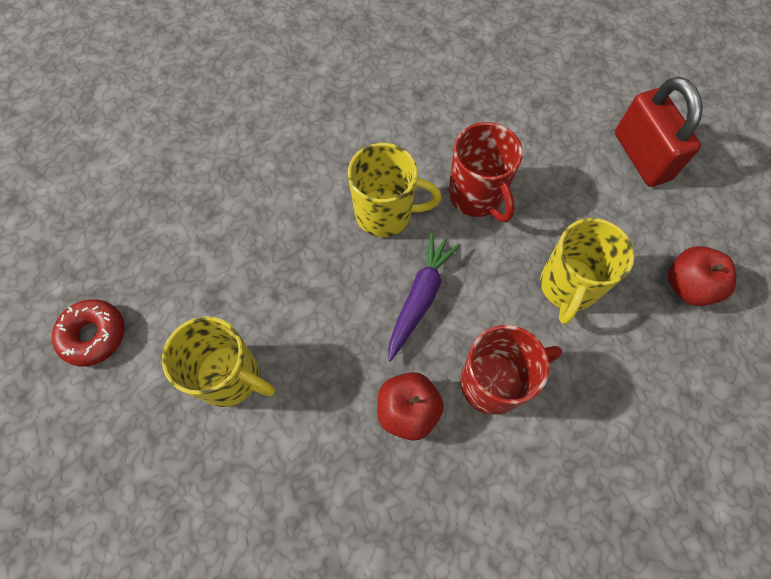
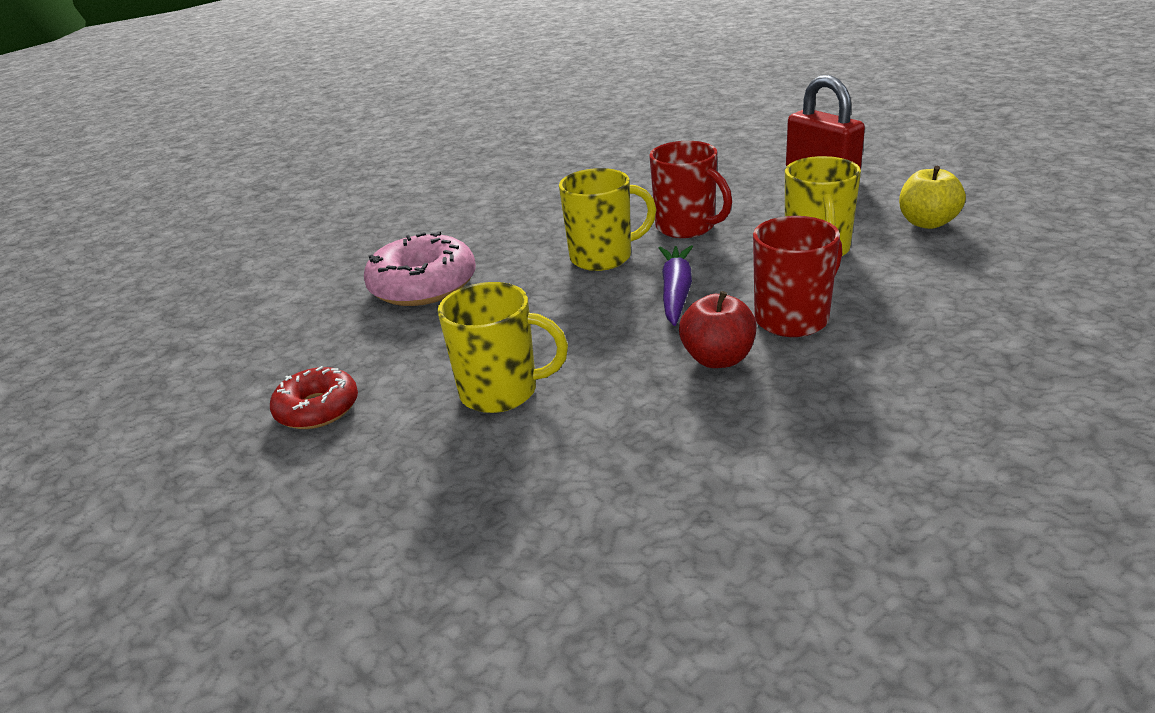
camera: 15 degrees left, 35 degrees down
(226, 191) = (423, 285): none -> pink donut
(688, 286) = (927, 223): red apple -> yellow apple

